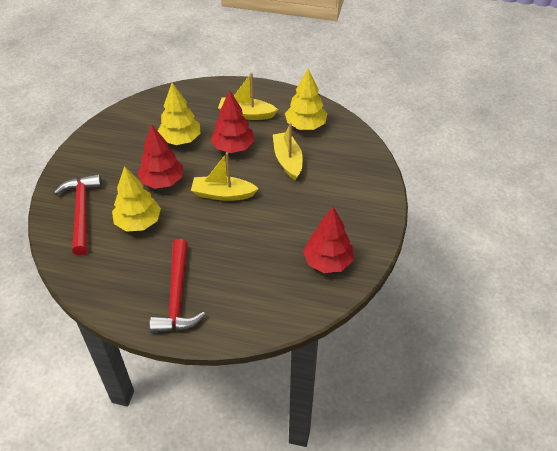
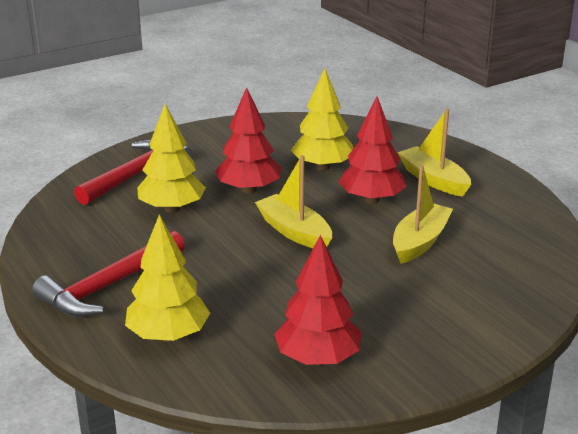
camera: 45 degrees right, 20 degrees down
(305, 125) = (495, 222): yellow tree -> yellow tree (168, 335)

